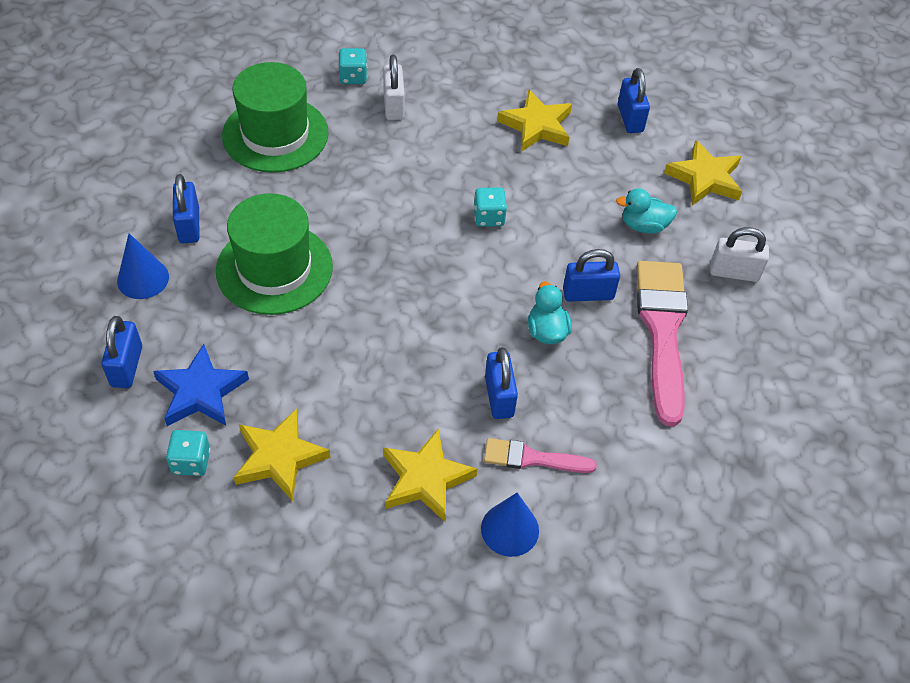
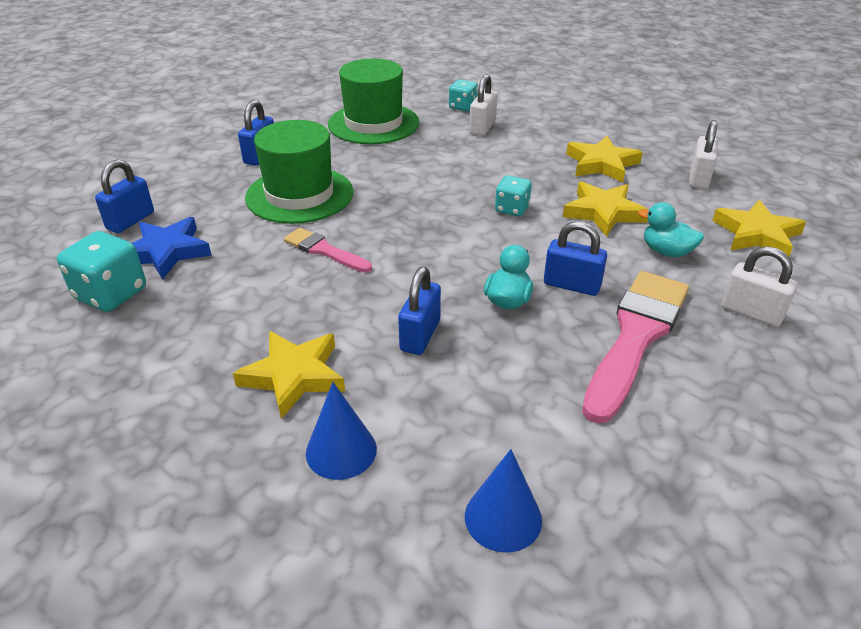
camera: 30 degrees right, 15 degrees down
(143, 278) = (197, 176): blue cone -> blue cone (503, 518)
(191, 461) = (111, 294): turquoise dice -> turquoise dice, size x1.60
(279, 457) = (182, 315): yellow star -> yellow star (603, 212)
(532, 458) = (414, 397): pink brush -> pink brush (324, 250)
(630, 118) = (699, 178): blue padlock -> white padlock

